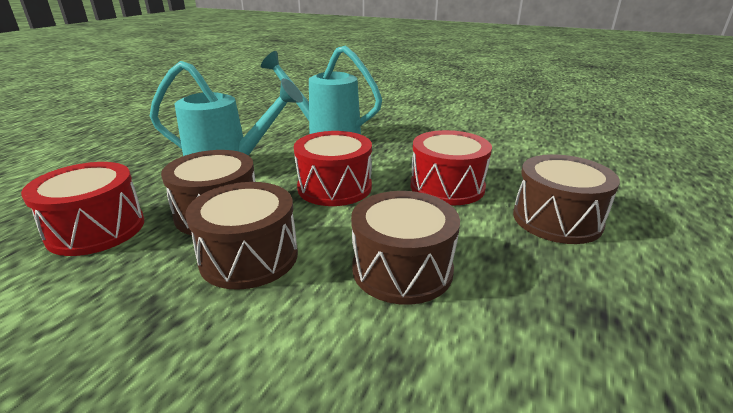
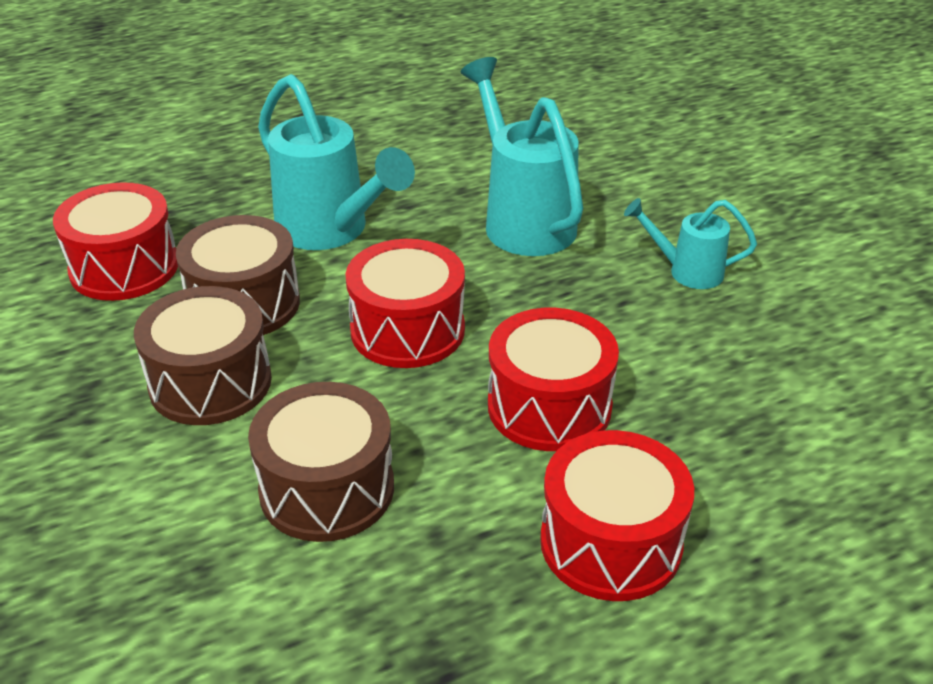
camera: 40 degrees right, 10 degrees up
(420, 128) = (686, 271): none -> turquoise watering can
(556, 219) = (611, 542): brown drum -> red drum

